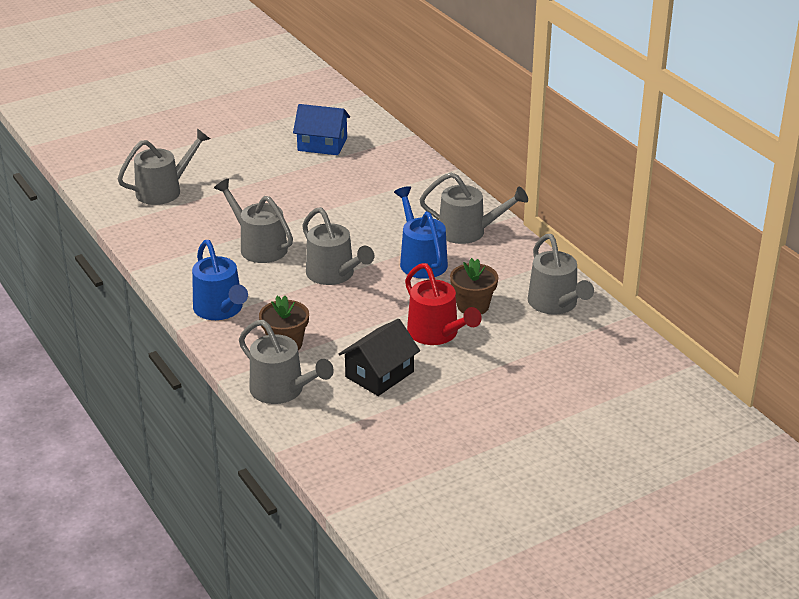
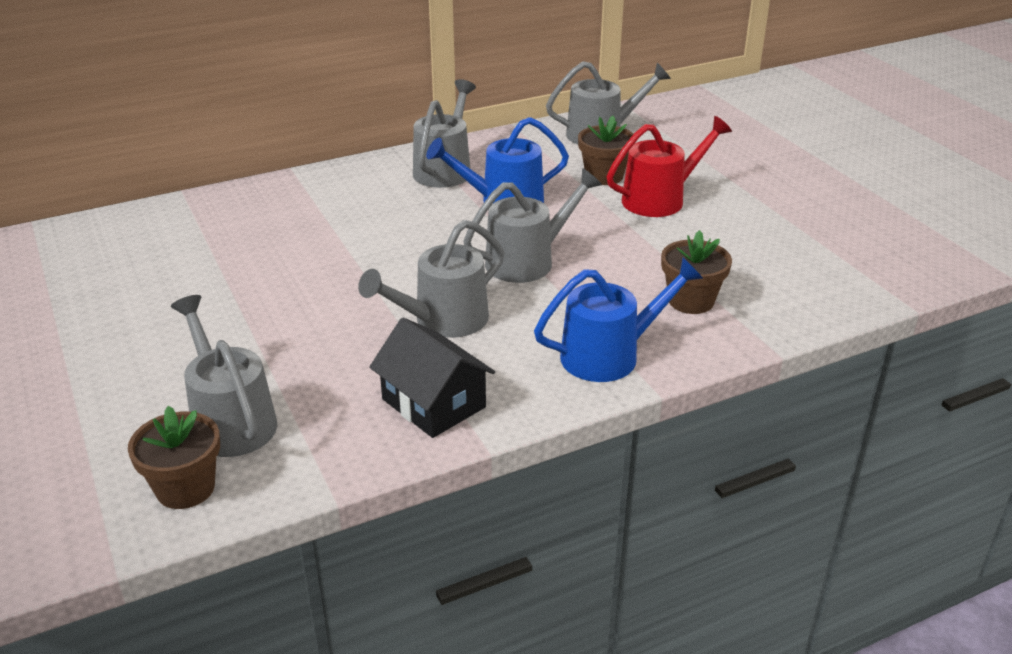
camera: 85 degrees left, 0 degrees up
(113, 187) = (185, 488): none -> brown flower pot
(282, 390) = (793, 304): grey watering can -> none
(322, 144) = (163, 261): blue house -> none
(379, 374) = (745, 237): black house -> black house (433, 403)

